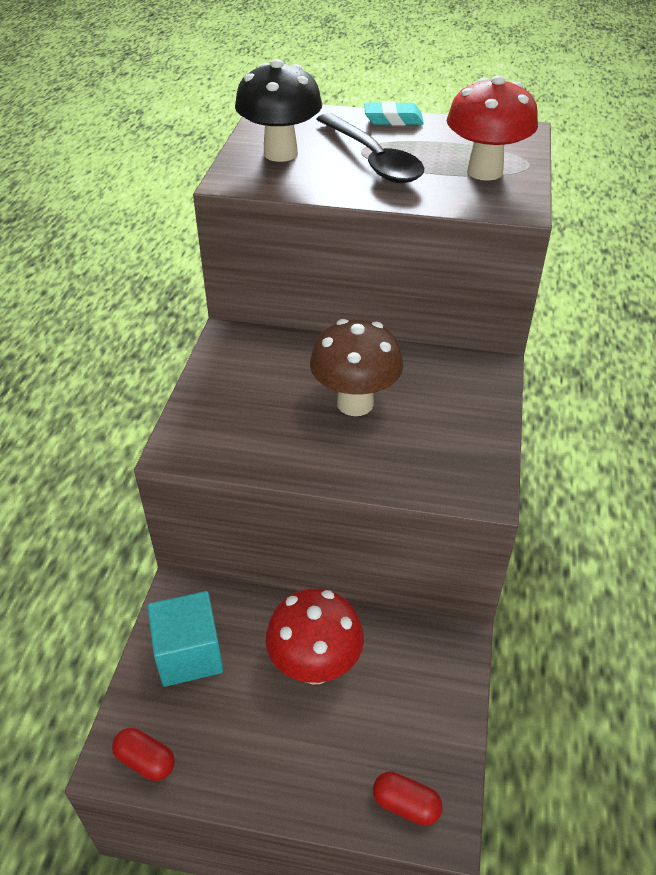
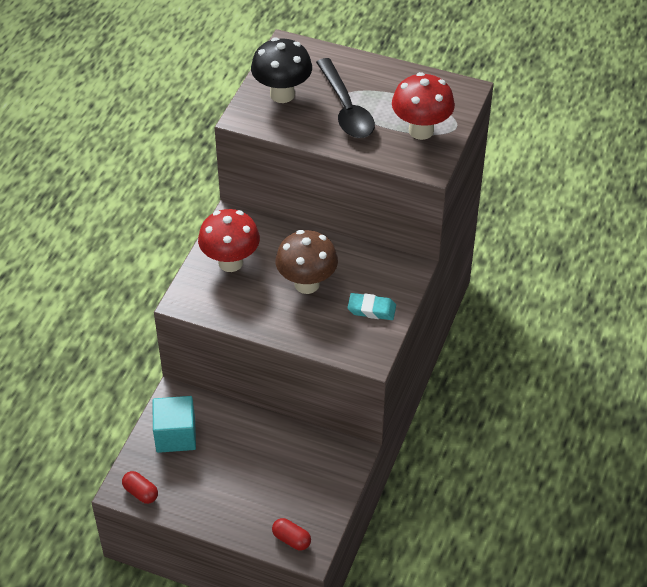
camera: 10 degrees right, 5 degrees up
(315, 666) = (255, 455): red mushroom -> red mushroom (230, 262)
(393, 119) = (374, 66): turquoise eraser -> turquoise eraser (371, 309)

